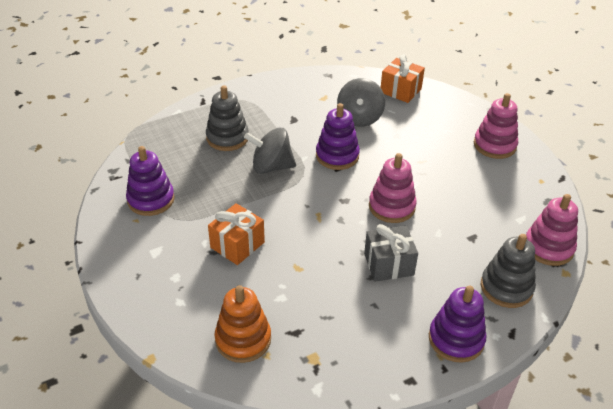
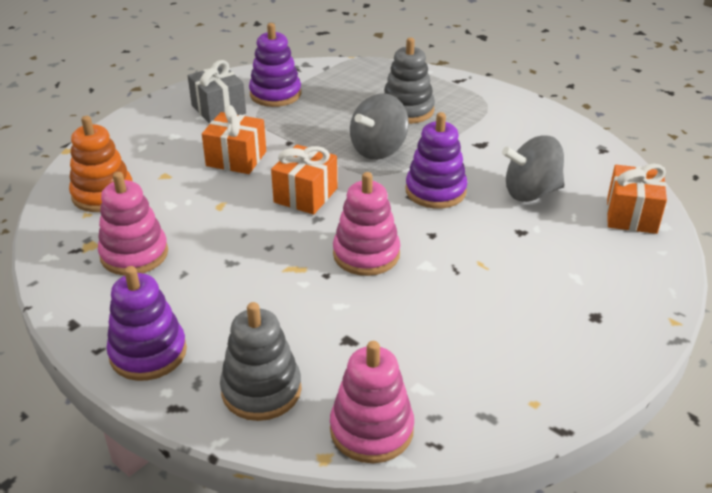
camera: 70 degrees right, 5 degrees down
(271, 166) = (378, 149): grey spinning top -> grey spinning top turned 120 degrees counterclockwise
(309, 218) = (305, 195): none -> orange gift
(388, 264) = (257, 271): grey gift -> grey gift (218, 109)
(494, 145) = (583, 334): pink stacking toy -> pink stacking toy (134, 254)

